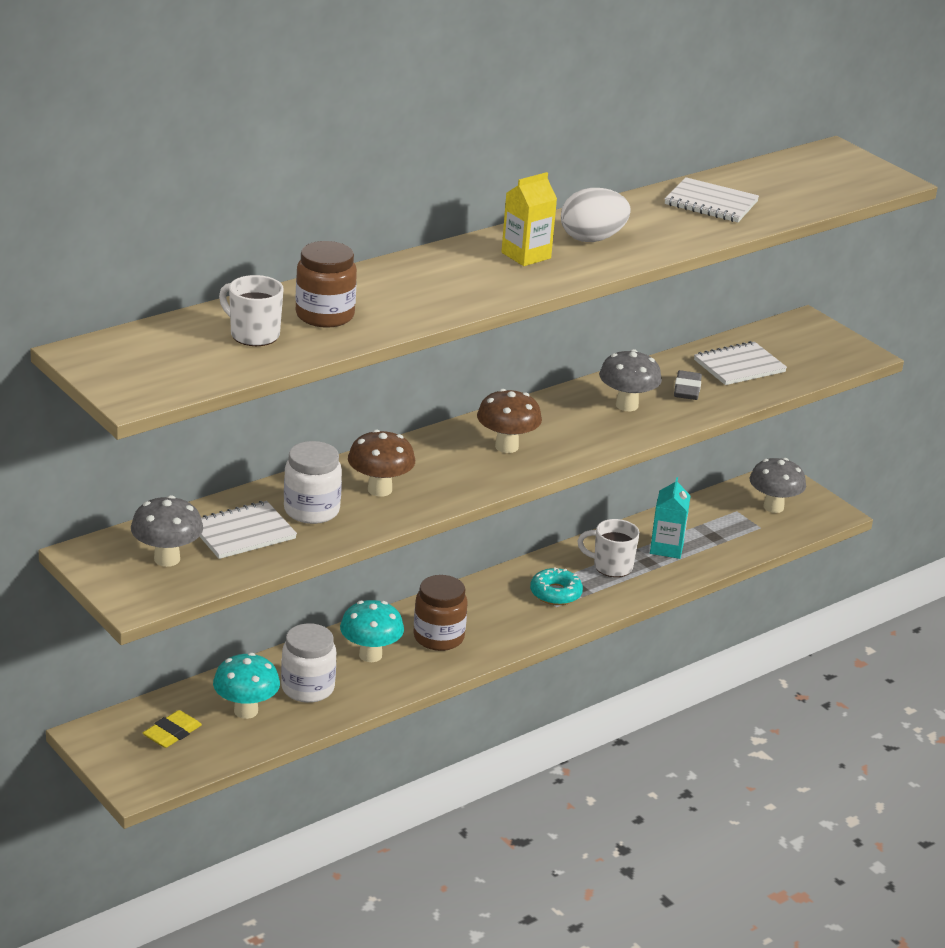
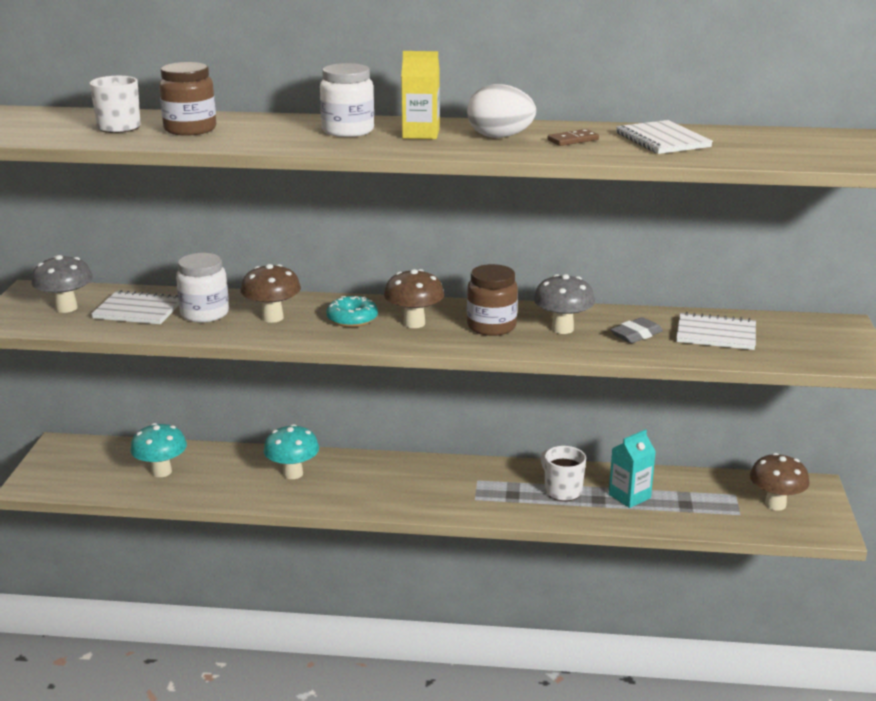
camera: 45 degrees right, 5 degrees down
(172, 733) = (100, 465): yellow eraser -> none
(307, 688) = (220, 475): white jar -> white jar (348, 131)
(438, 637) = (356, 483): brown jar -> brown jar (491, 326)
(555, 593) = (488, 490): turquoise donut -> turquoise donut (352, 319)
(650, 224) = (573, 140): none -> brown domino
(773, 507) = (775, 504): grey mushroom -> brown mushroom

